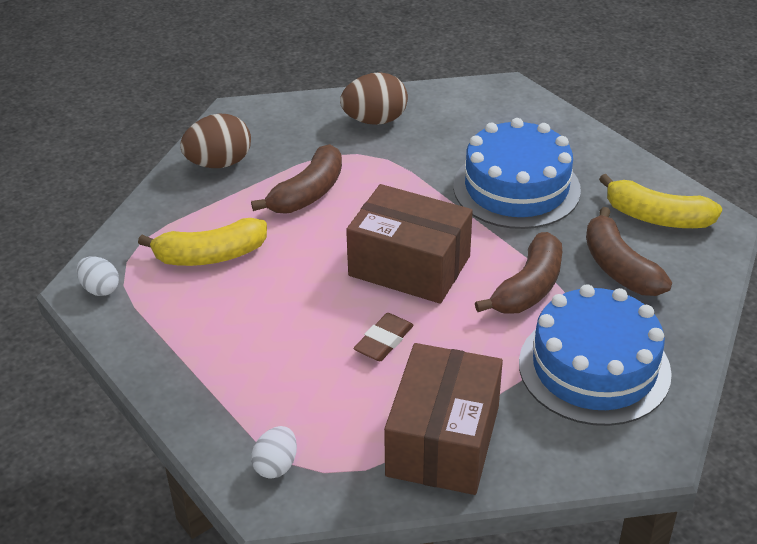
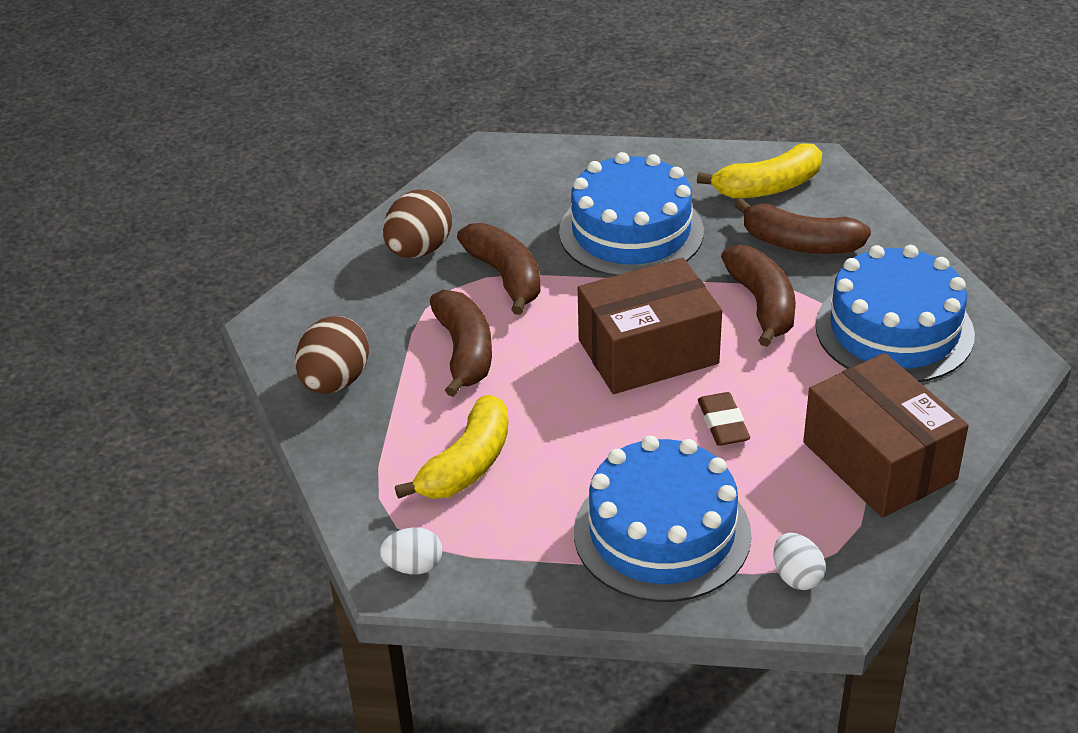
camera: 45 degrees left, 0 degrees up
(245, 375) = (662, 533): none -> blue cake
(398, 166) = (505, 276): none -> brown banana

